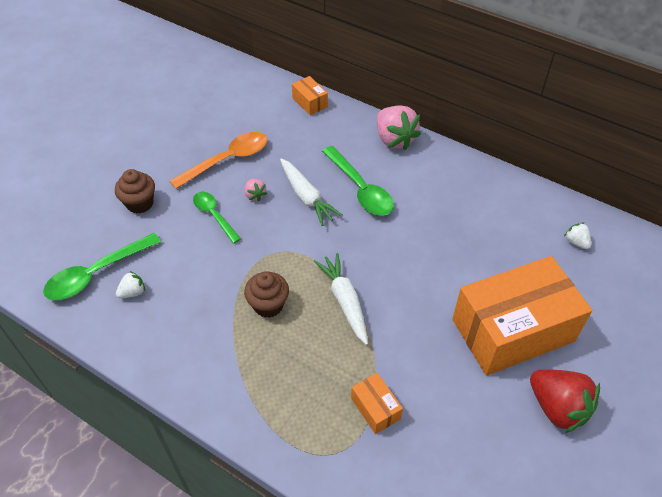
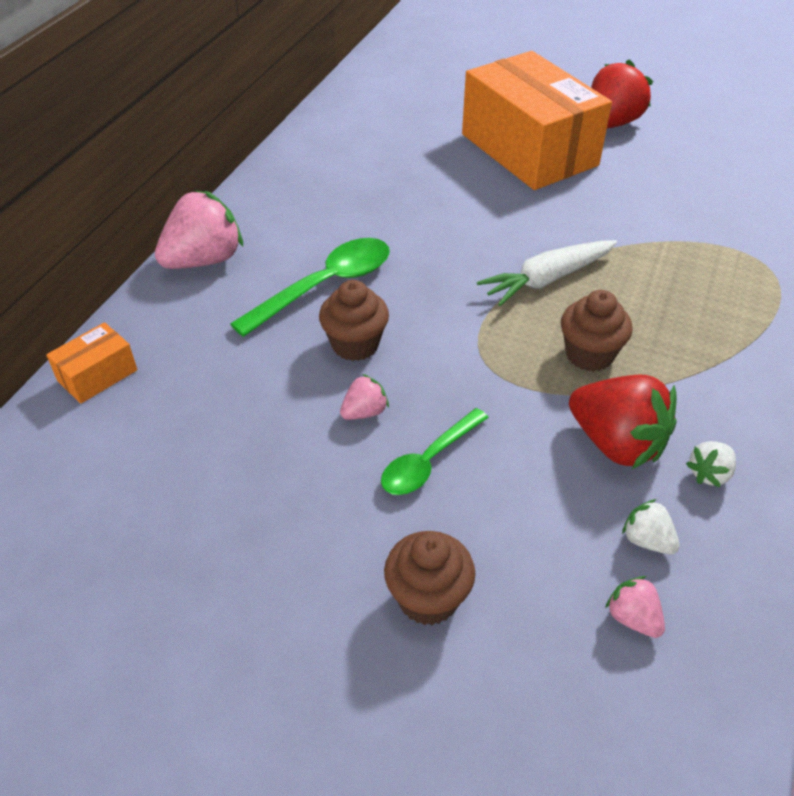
camera: 100 degrees left, 5 degrees down
(97, 273) = (632, 618): green spoon -> pink strawberry
(197, 298) = (616, 443): none -> red strawberry
(227, 160) = (277, 472): orange spoon -> none
(306, 197) = (355, 345): white carrot -> brown cupcake
(375, 408) = (689, 239): orange box -> none
(576, 242) = (381, 109): white strawberry -> white strawberry (709, 474)

